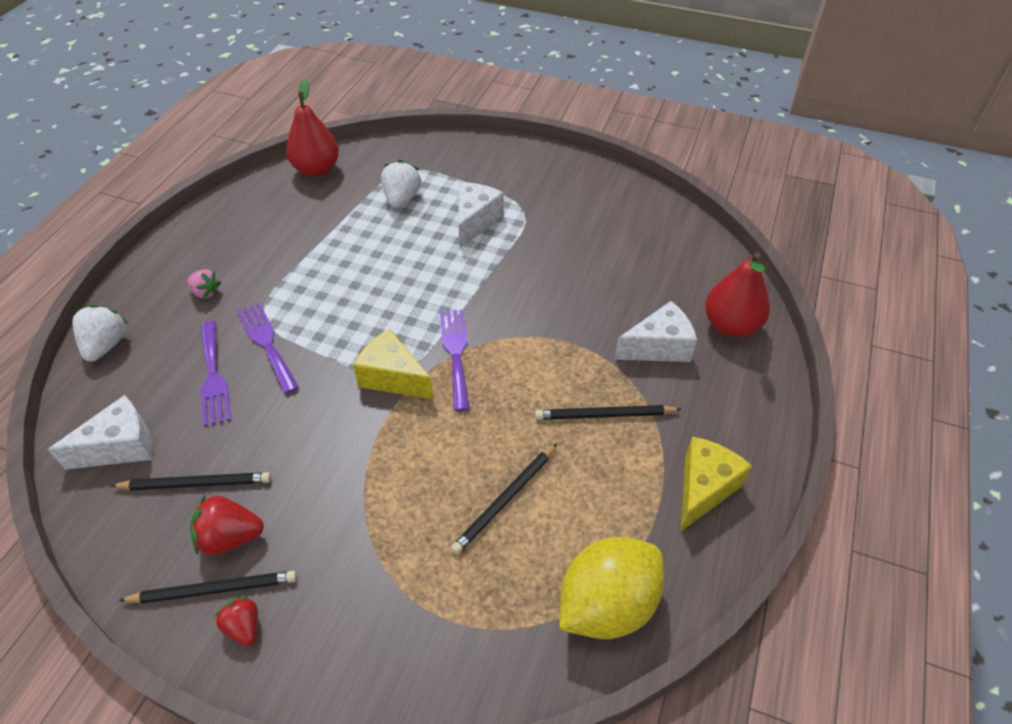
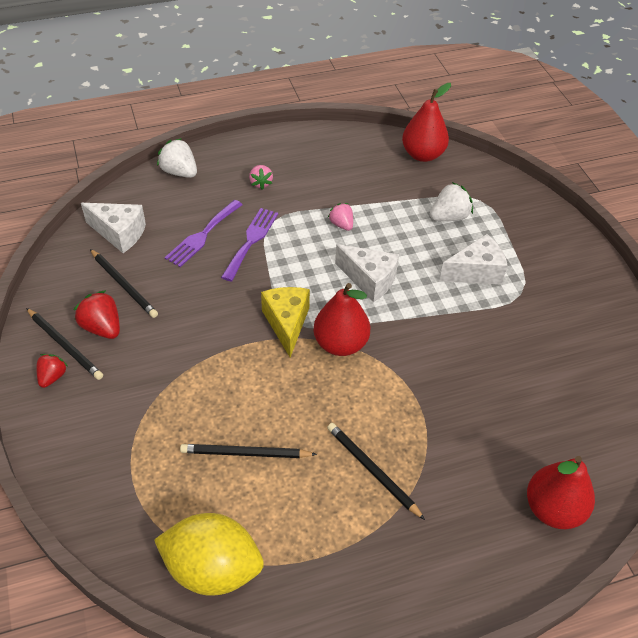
camera: 50 degrees right, 0 degrees up
(106, 345) = (179, 172): white strawberry -> white strawberry turned 105 degrees counterclockwise
(327, 268) = (341, 224): none -> pink strawberry
(456, 353) = (340, 344): purple fork -> red pear
(658, 347) = (475, 468): white cheese -> white cheese (369, 280)
(703, 488) = (364, 579): yellow cheese -> none

